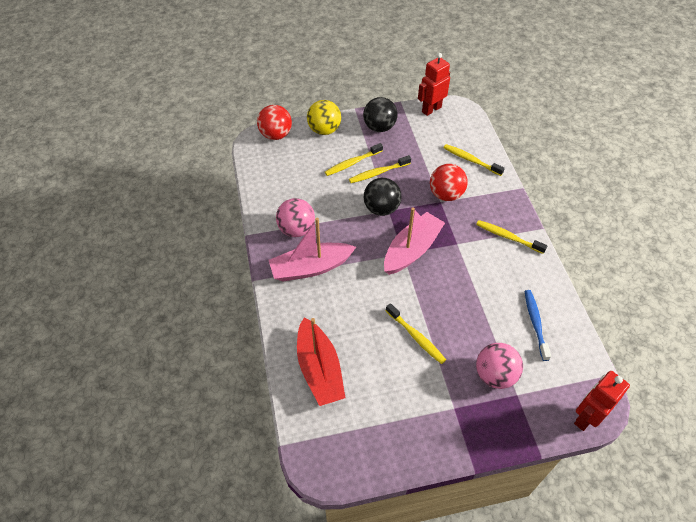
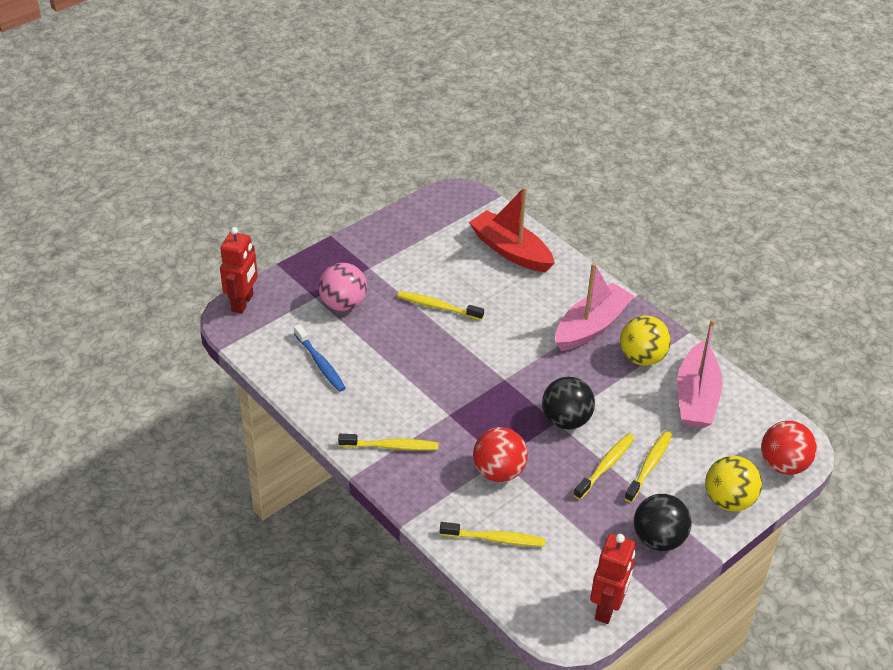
camera: 150 degrees right, 10 degrees down
(296, 229) = (642, 358): pink ball -> yellow ball
(412, 250) = (496, 386): pink boat -> pink boat (696, 397)

